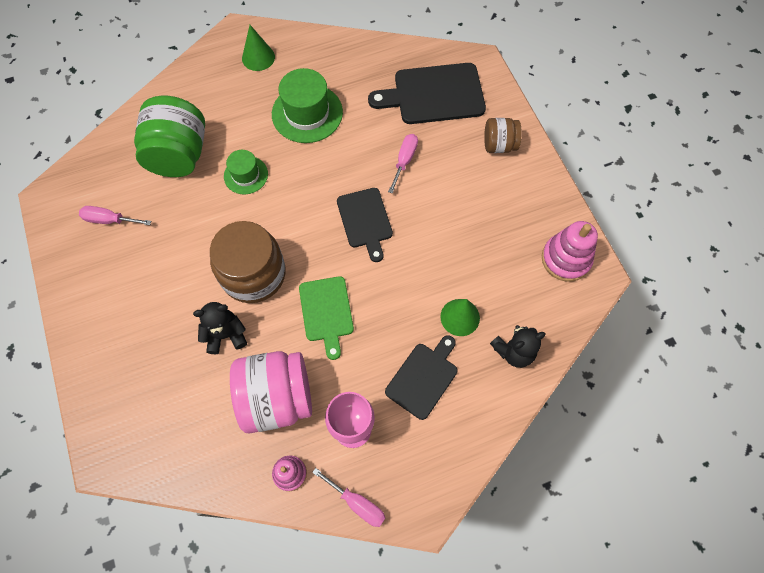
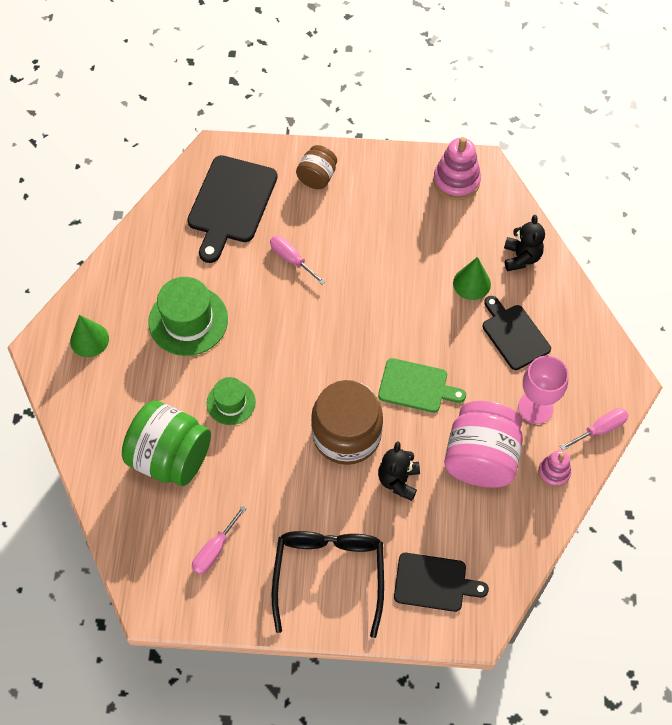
camera: 65 degrees left, 5 degrees down
(116, 315) = (329, 575): none -> black glasses
(365, 221) = (338, 318): black cutting board -> black cutting board (434, 583)

